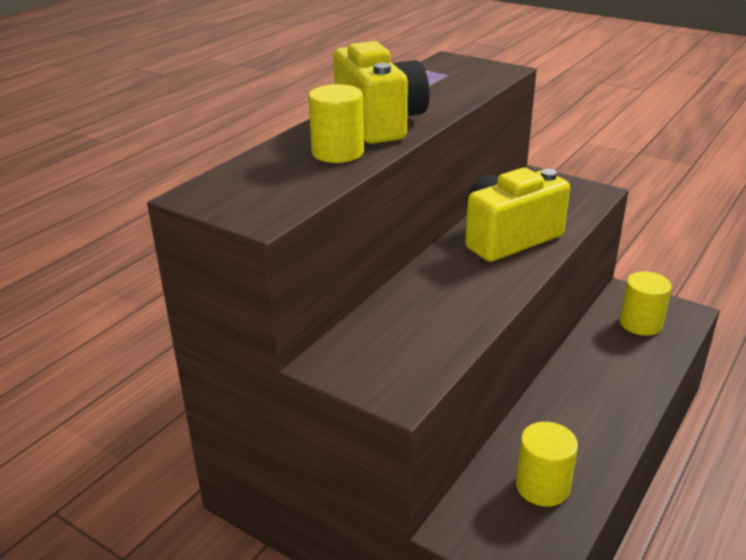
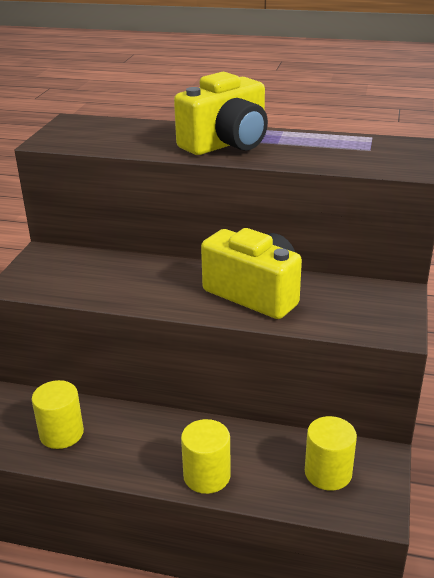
camera: 70 degrees right, 0 degrees up
(338, 153) = (158, 141): yellow cylinder -> yellow cylinder (207, 476)

